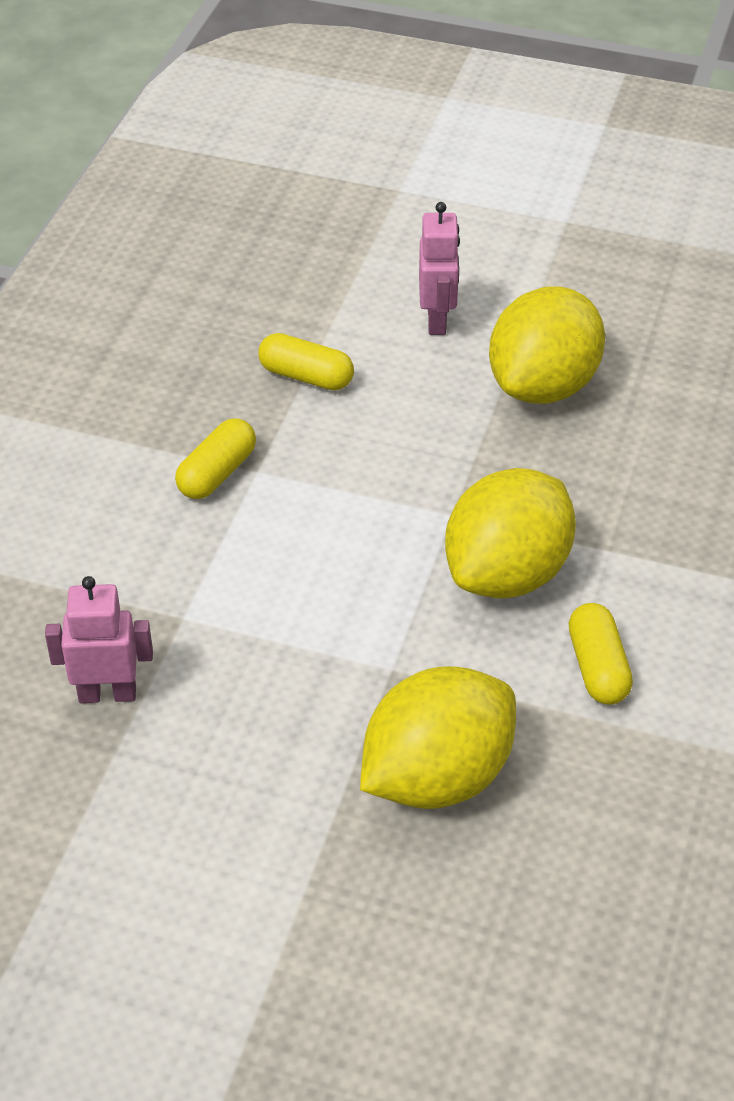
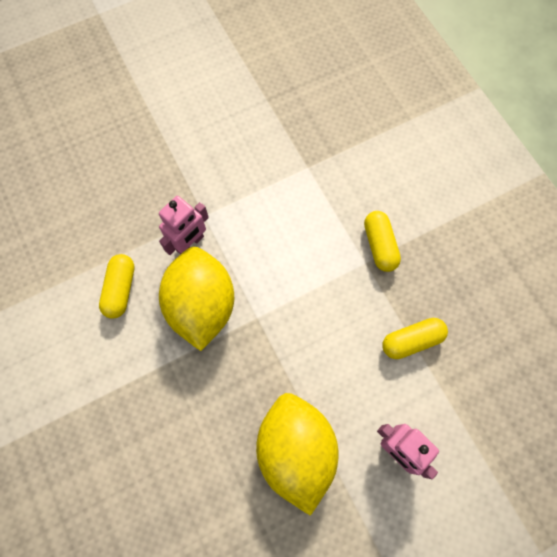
camera: 135 degrees right, 25 degrees up
(107, 694) = (295, 115): pink robot -> pink robot (190, 243)
(437, 777) = (142, 185): yellow lemon -> none
(598, 667) = (120, 289): yellow capsule -> yellow capsule turned 60 degrees clockwise

